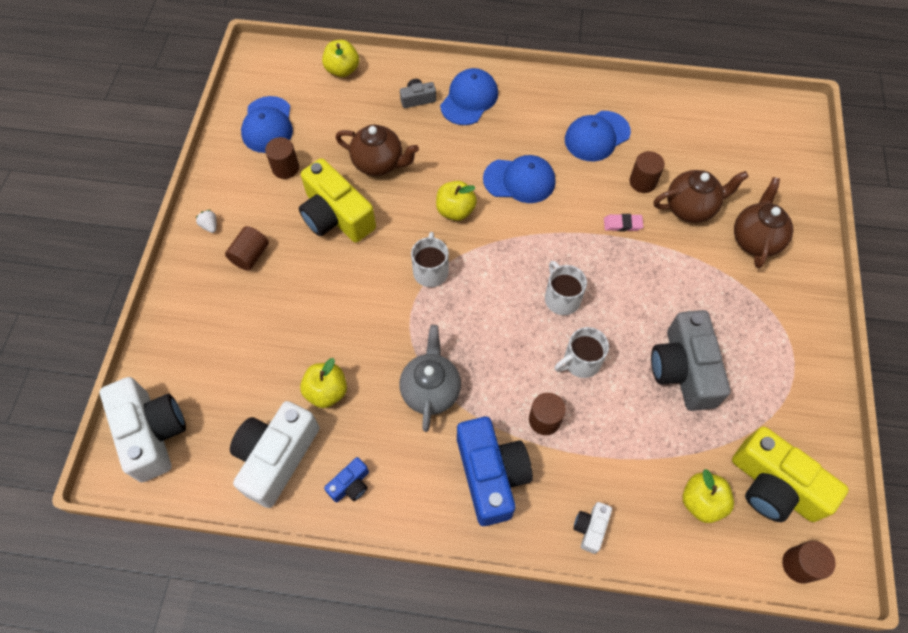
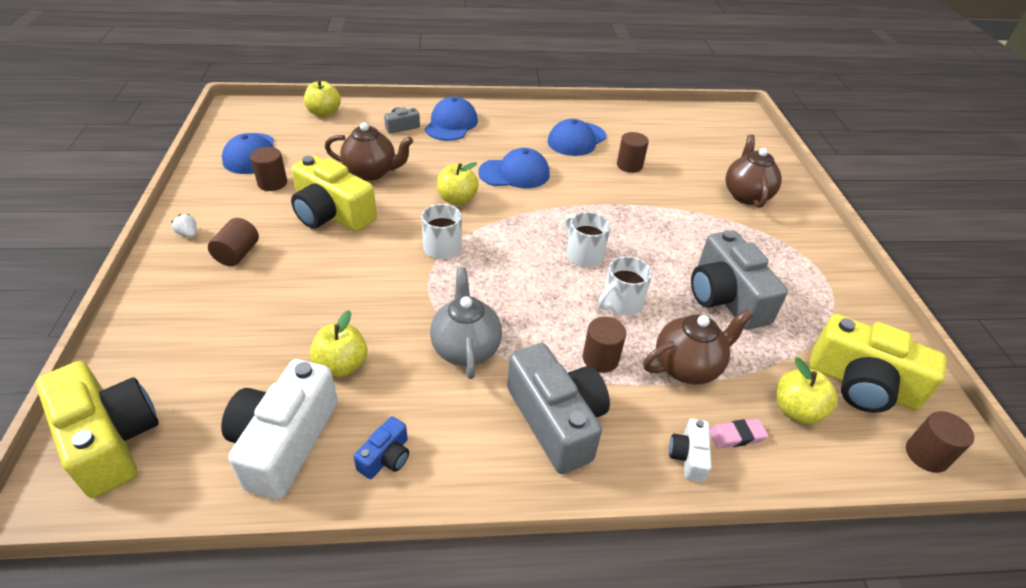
camera: 15 degrees left, 20 degrees down
(152, 433) = (110, 440): white camera -> yellow camera
(491, 475) = (556, 420): blue camera -> grey camera
(622, 224) = (622, 195): pink eraser -> pink eraser (737, 436)
(690, 208) = (679, 179): brown teapot -> brown teapot (687, 367)

